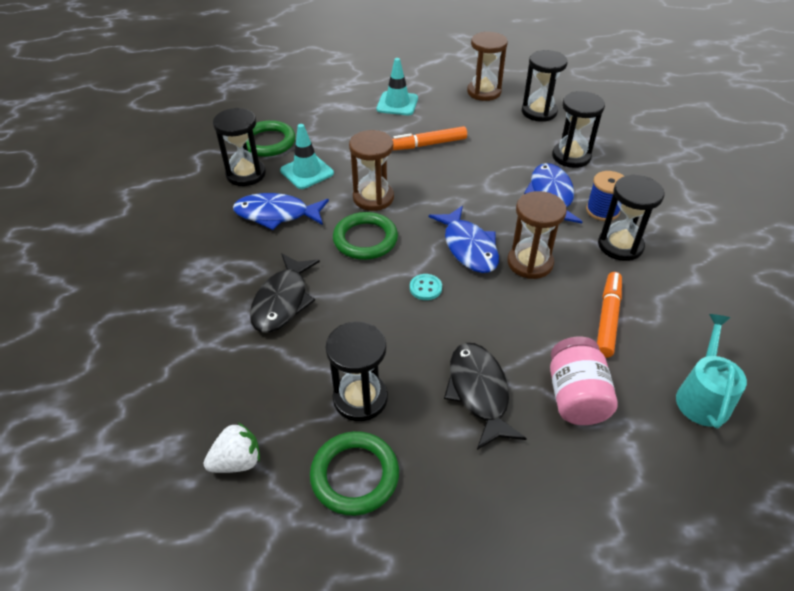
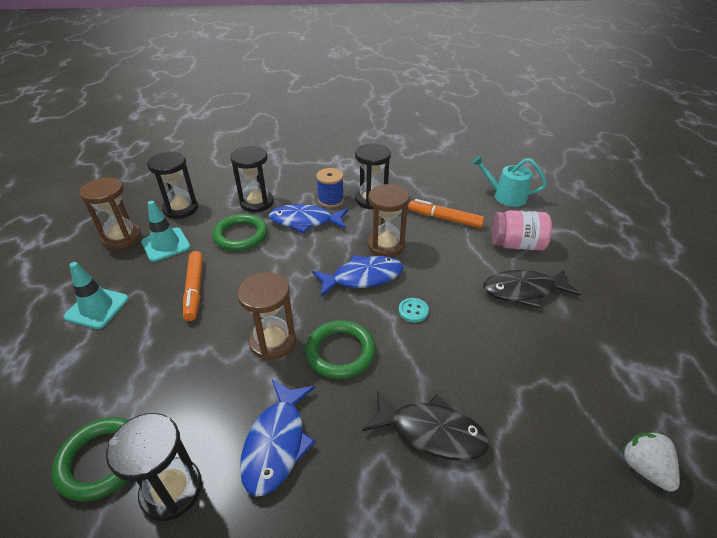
camera: 85 degrees left, 5 degrees down
(307, 172) = (198, 408): turquoise traffic cone -> turquoise traffic cone (166, 245)
(355, 475) = (623, 373): green ring -> green ring (241, 235)
(360, 398) = (546, 366): black hourglass -> none

